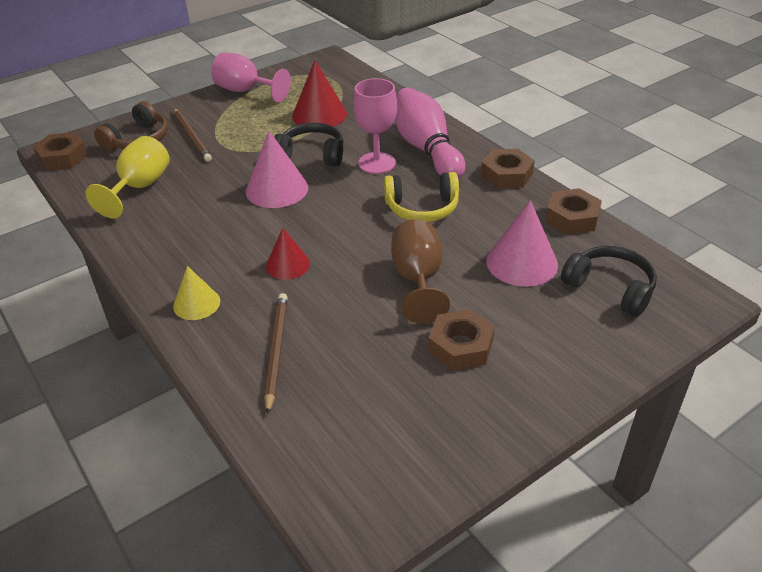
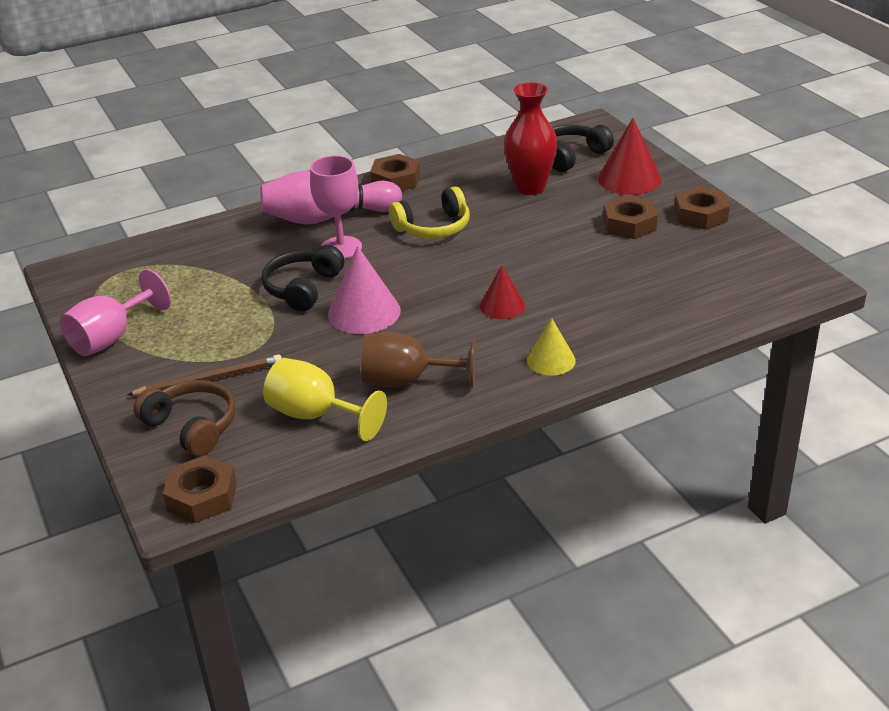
camera: 80 degrees left, 5 degrees down
(276, 351) = (624, 312): brown pencil -> none
(319, 115) = (213, 281): red cone -> red cone (629, 179)
(418, 279) = (541, 237): brown goblet -> brown goblet (407, 381)
(422, 208) = (433, 227): yellow headphones -> yellow headphones turned 60 degrees clockwise
(522, 262) = (530, 187): pink cone -> red vase
(572, 218) = (475, 158): brown nut -> brown nut (700, 215)

